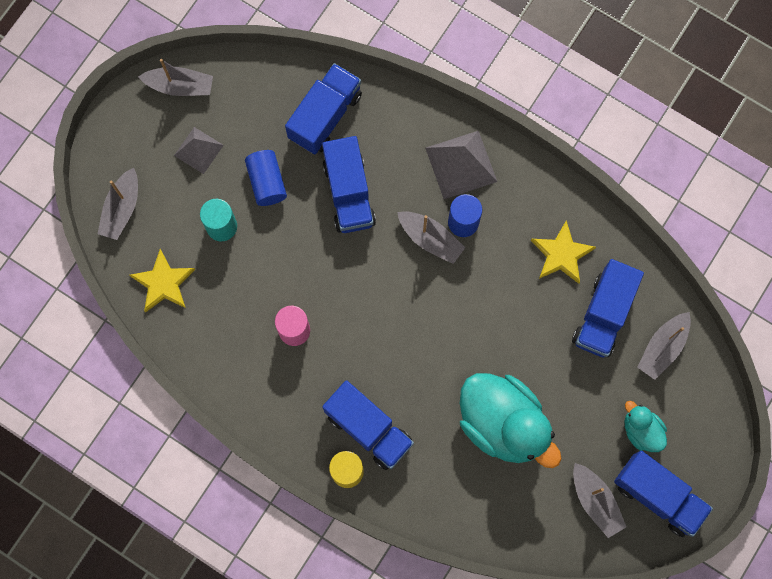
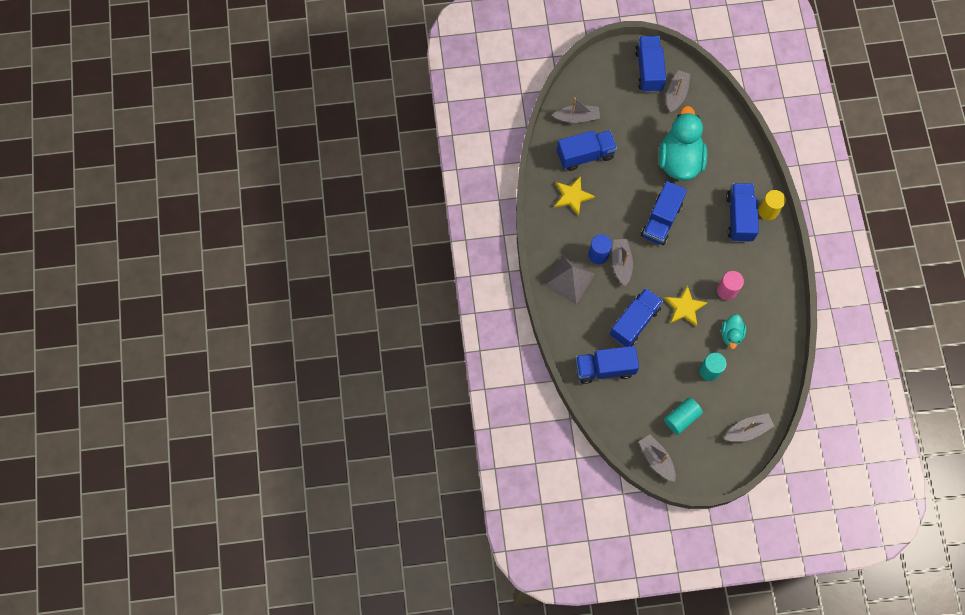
camera: 130 degrees left, 5 degrees down
(163, 283) = (764, 374): yellow star -> yellow star (684, 307)
(198, 150) = (681, 418): grey pyramid -> turquoise cylinder
(267, 182) = (666, 368): blue cylinder -> none
(444, 332) = (661, 220): none -> blue truck
(641, 430) = (625, 98): turquoise duck -> turquoise duck (731, 334)

